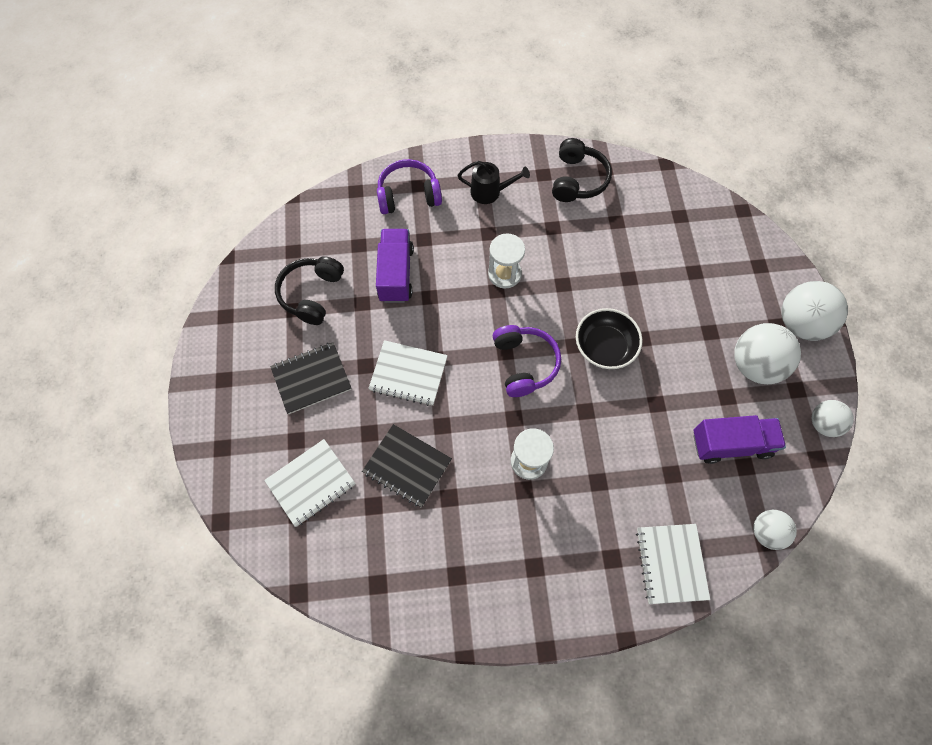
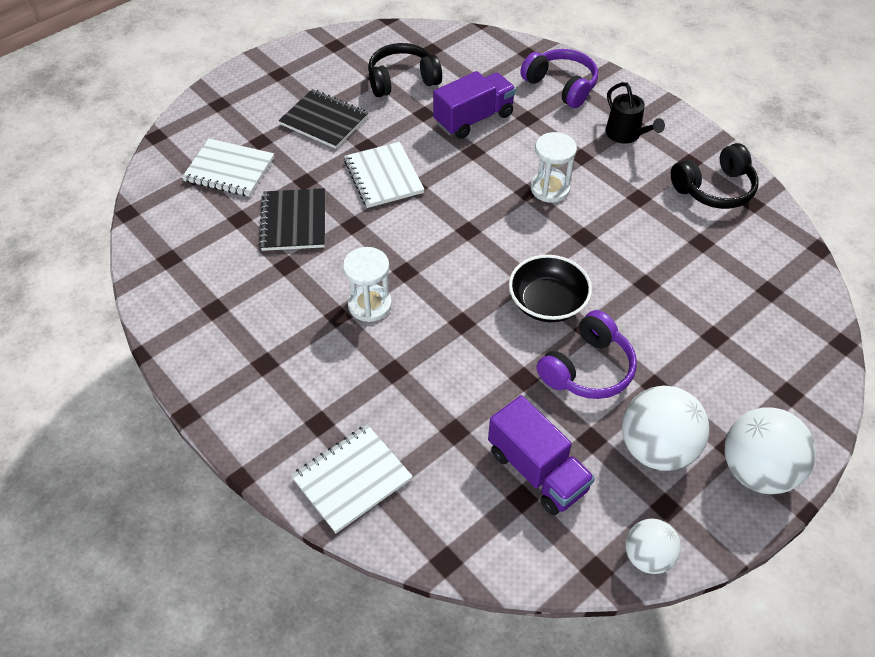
camera: 55 degrees right, 15 degrees down
(524, 364) = (468, 250): purple headphones -> purple headphones (587, 369)
(766, 532) = (459, 558): white ball -> none

